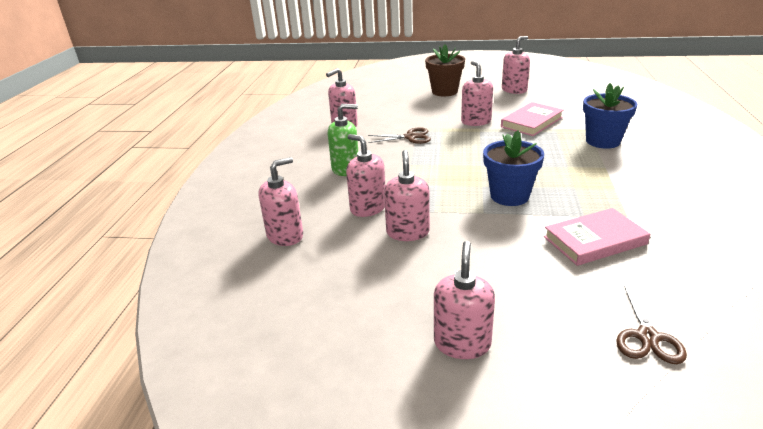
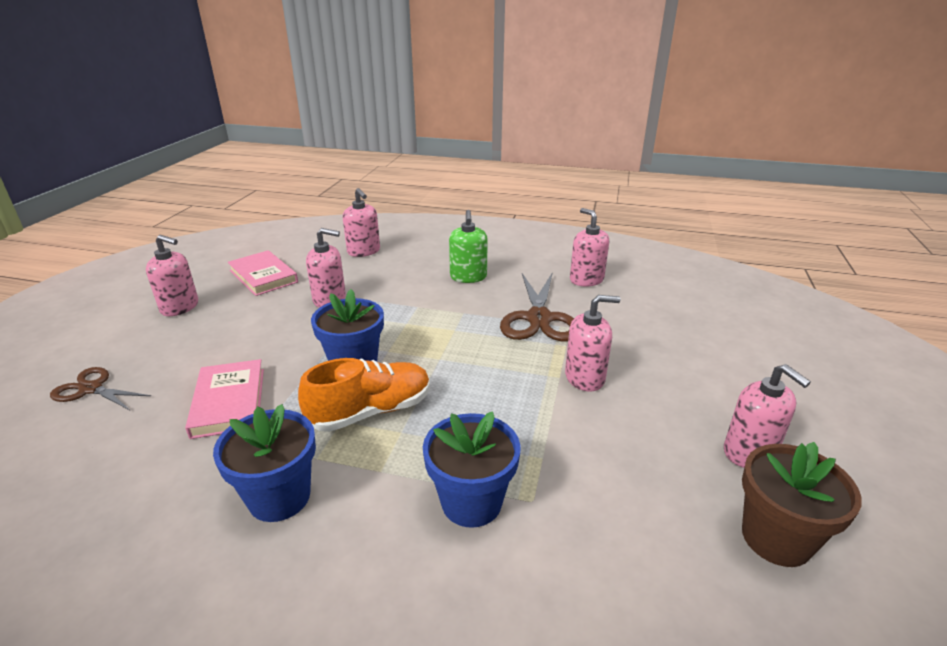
camera: 95 degrees right, 0 degrees up
(368, 208) = (383, 284): pink soap dispenser -> none
(410, 137) = (538, 318): brown scissors -> brown scissors, size x1.70
(444, 91) = (724, 366): brown flower pot -> brown flower pot (776, 538)
(531, 122) = (574, 436): pink book -> pink book (263, 276)
(557, 179) = (371, 411): none -> orange shoe
(655, 192) = (279, 497): none -> blue flower pot

